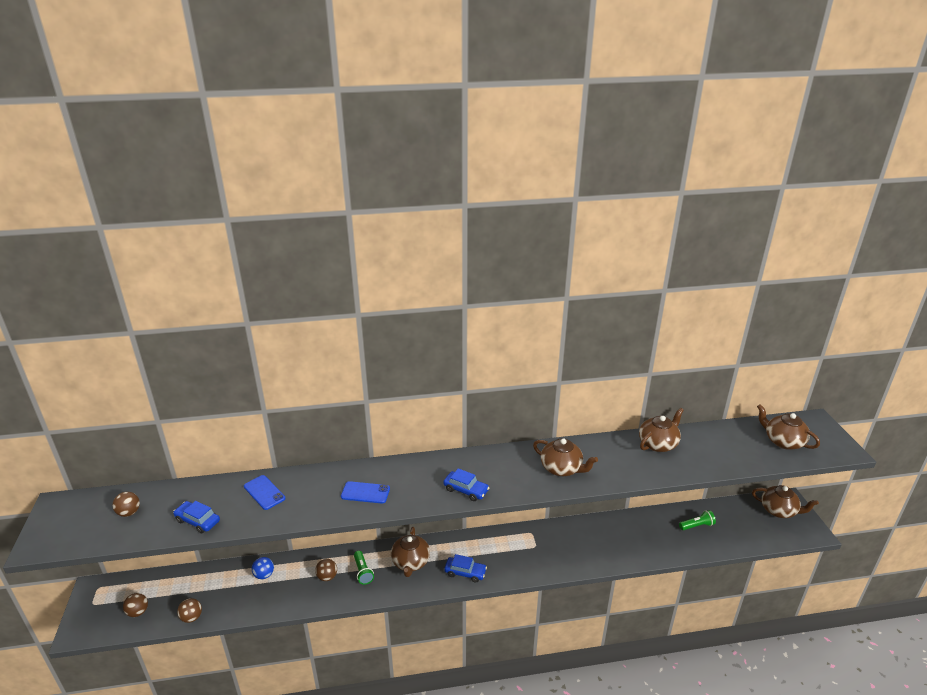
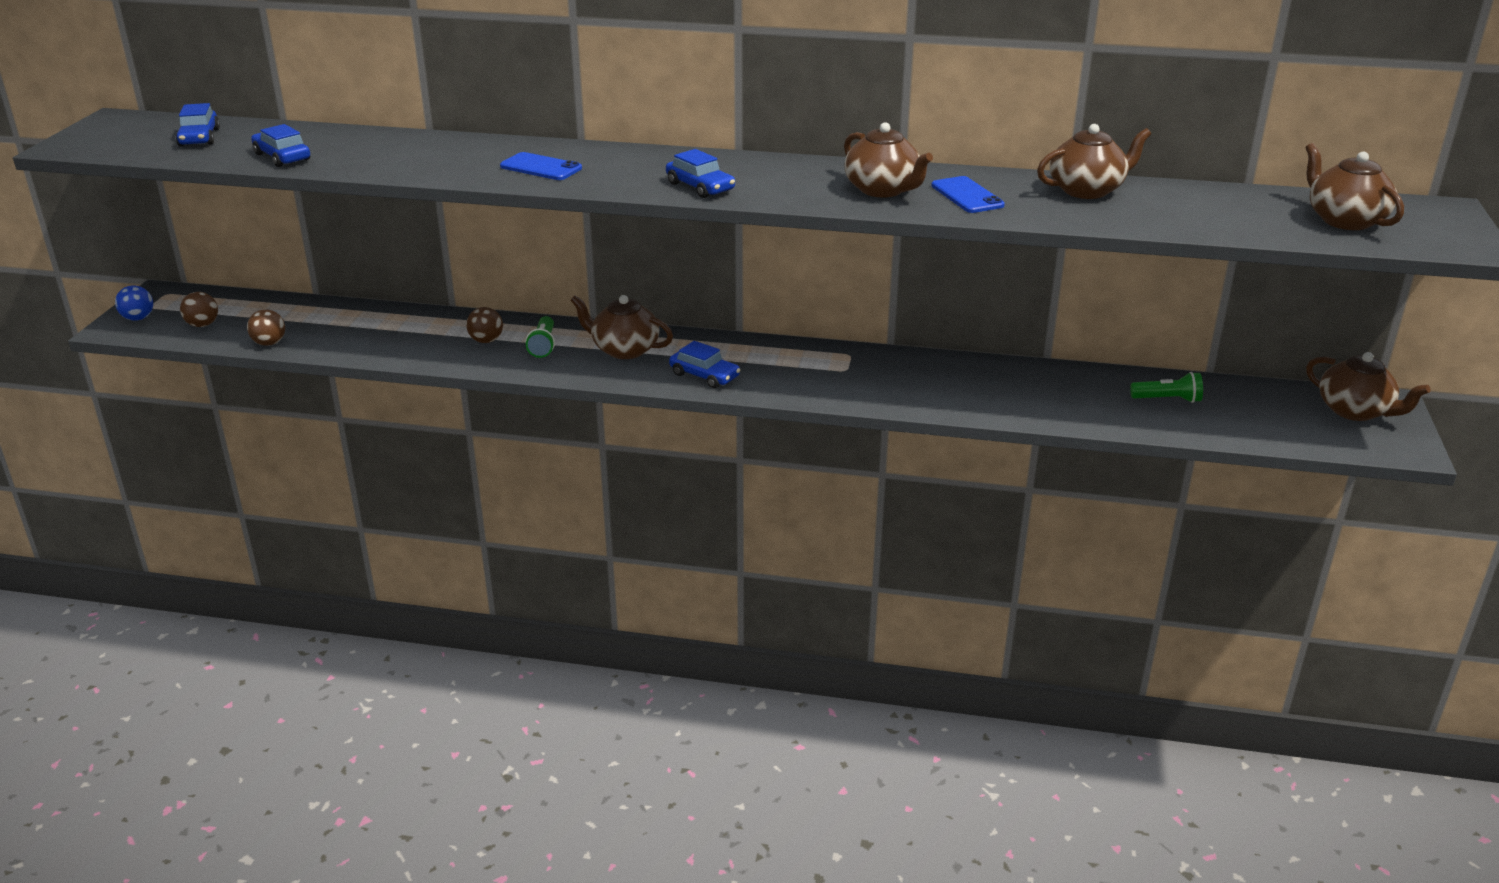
camera: 20 degrees right, 0 degrees up
(129, 512) = (199, 137): brown ball -> blue car
(264, 492) = (394, 147): blue phone -> blue phone (967, 195)
(264, 575) = (396, 322): blue ball -> blue ball (138, 318)
(410, 562) = (624, 350): brown teapot -> brown teapot turned 90 degrees clockwise

